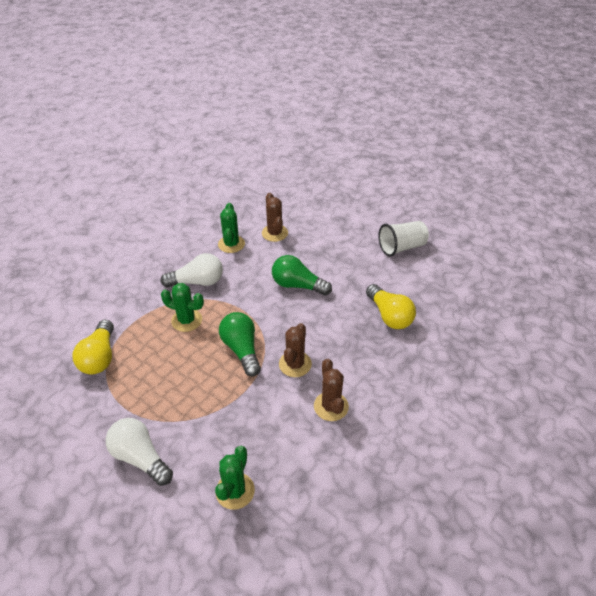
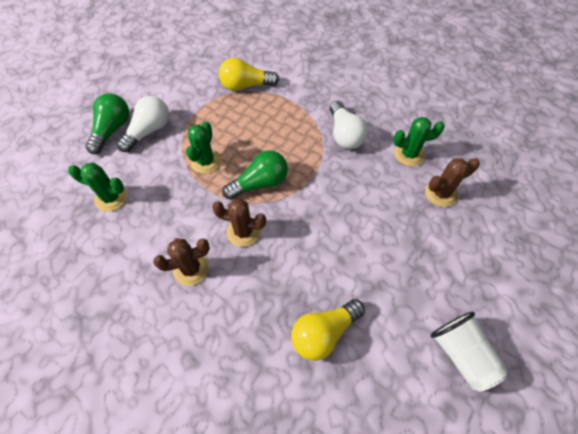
camera: 85 degrees right, 15 degrees up
(186, 320) = (292, 135): green cactus -> green cactus (206, 161)
(297, 285) = (357, 225): green light bulb -> green light bulb (112, 130)

